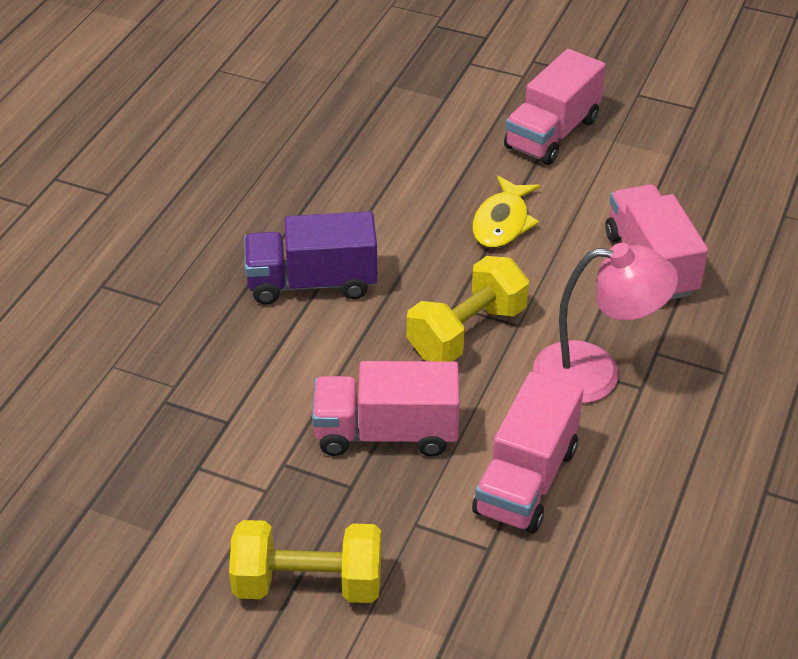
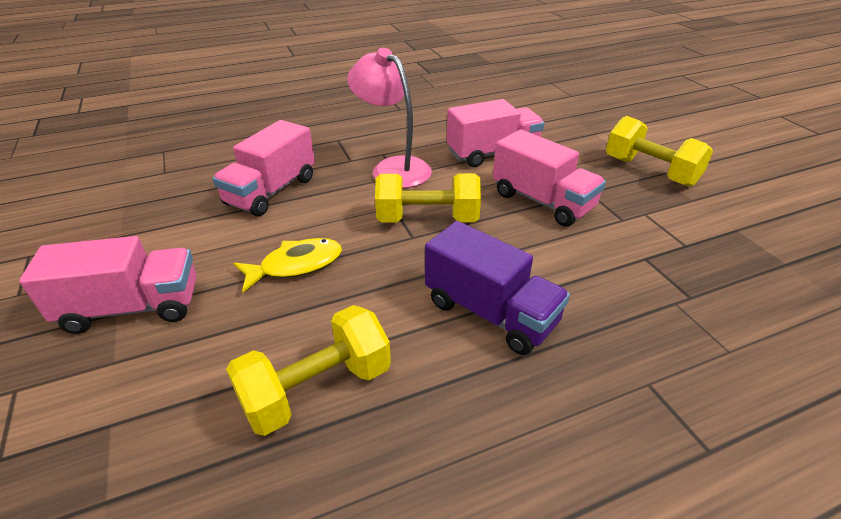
camera: 135 degrees left, 5 degrees down
(363, 173) = (317, 389): none -> yellow dumbbell

